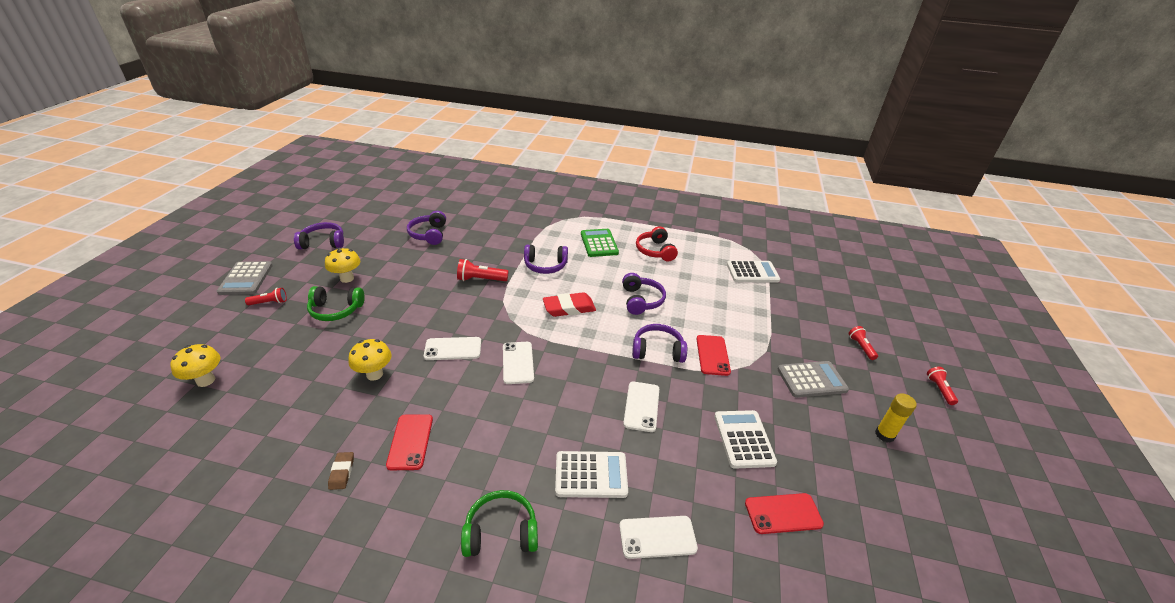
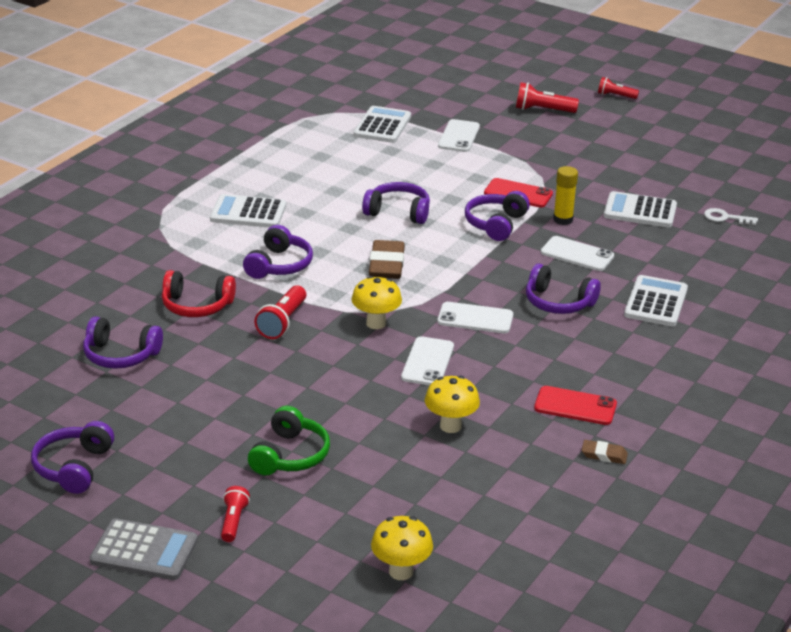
camera: 70 degrees left, 5 degrees down
(347, 278) = (207, 443): yellow mushroom -> yellow mushroom (376, 323)
(501, 532) = (706, 362): green headphones -> none
(560, 406) = (558, 302): none -> purple headphones
(569, 308) = (386, 265): red eraser -> brown eraser
(599, 243) = (248, 213): green calculator -> white calculator
(655, 251) = (294, 176): red headphones -> red headphones (196, 306)
(657, 537) = (732, 283): white phone -> white phone (459, 136)
(783, 514) = (725, 218): red phone -> white key
(811, 380) = (577, 152): grey calculator -> none
(861, 347) = (543, 110): red flashlight -> red flashlight, size x1.52
(884, 435) = (658, 142): yellow glue stick -> yellow glue stick (563, 220)

